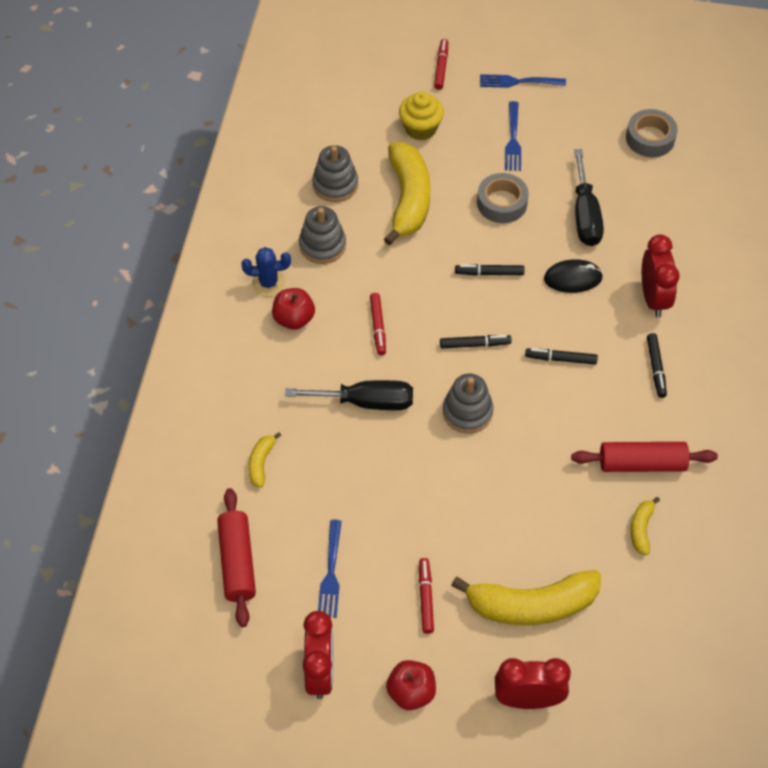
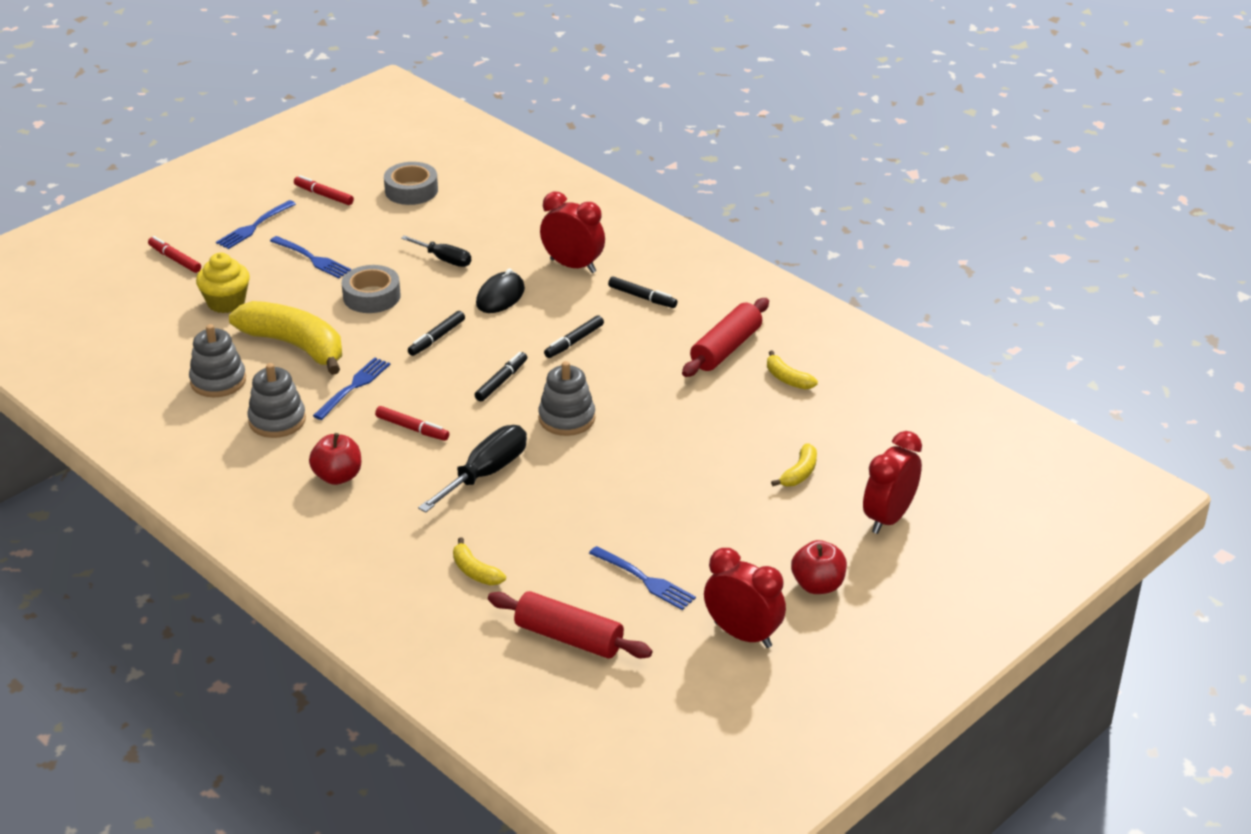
camera: 55 degrees left, 20 degrees down
(268, 283) = (275, 474): blue cactus -> none
(393, 262) = (353, 387): none -> blue fork
(425, 598) = (731, 532): red marker -> red marker (324, 195)
(531, 605) = (799, 473): yellow banana -> yellow banana, size x0.45
(585, 215) = (444, 259): black screwdriver -> black screwdriver, size x0.63

